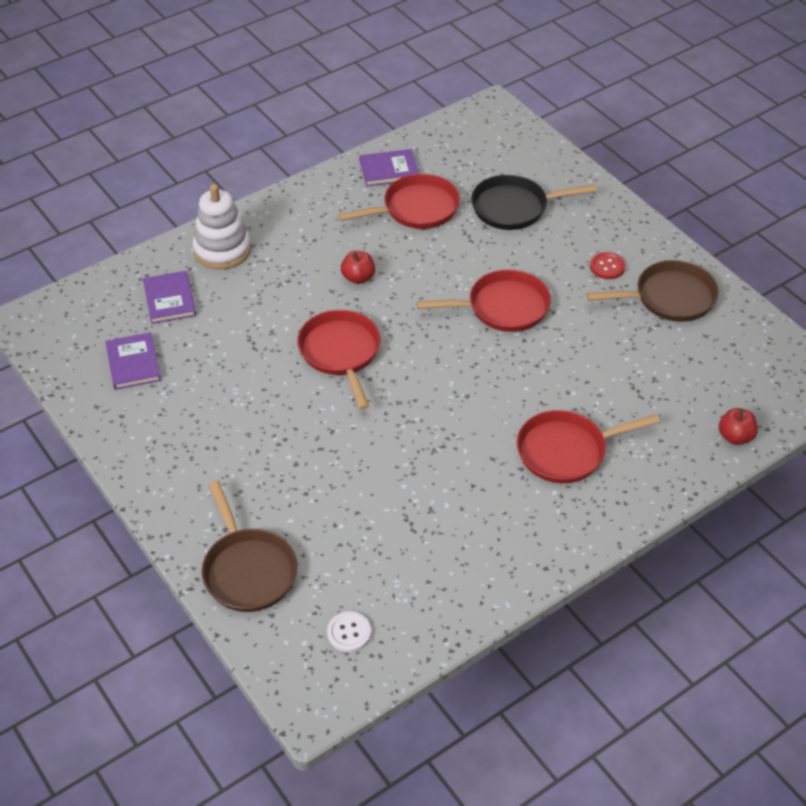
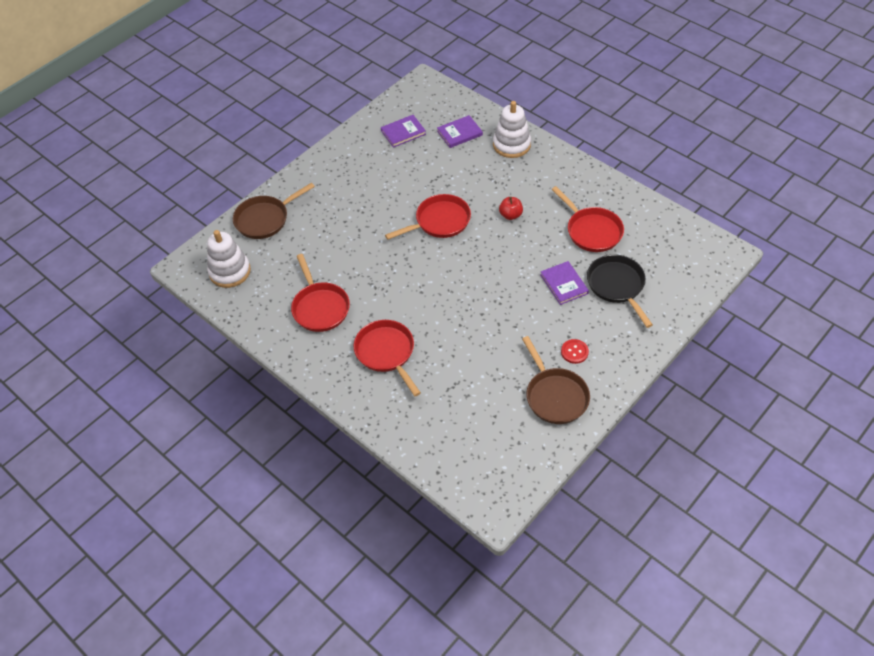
camera: 80 degrees right, 5 degrees up
(349, 633) = (230, 271): white button -> white stacking toy
(389, 170) = (627, 208): purple book -> purple book (564, 284)
(502, 307) = (509, 296): red pan -> red pan (320, 307)
(735, 437) = (424, 451): red apple -> none

